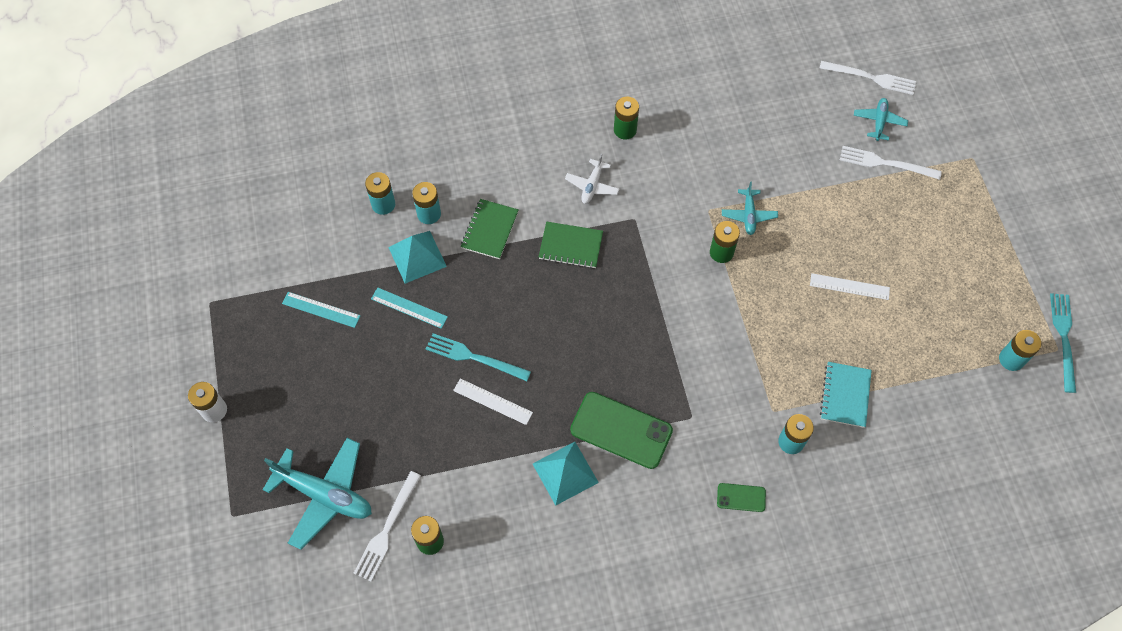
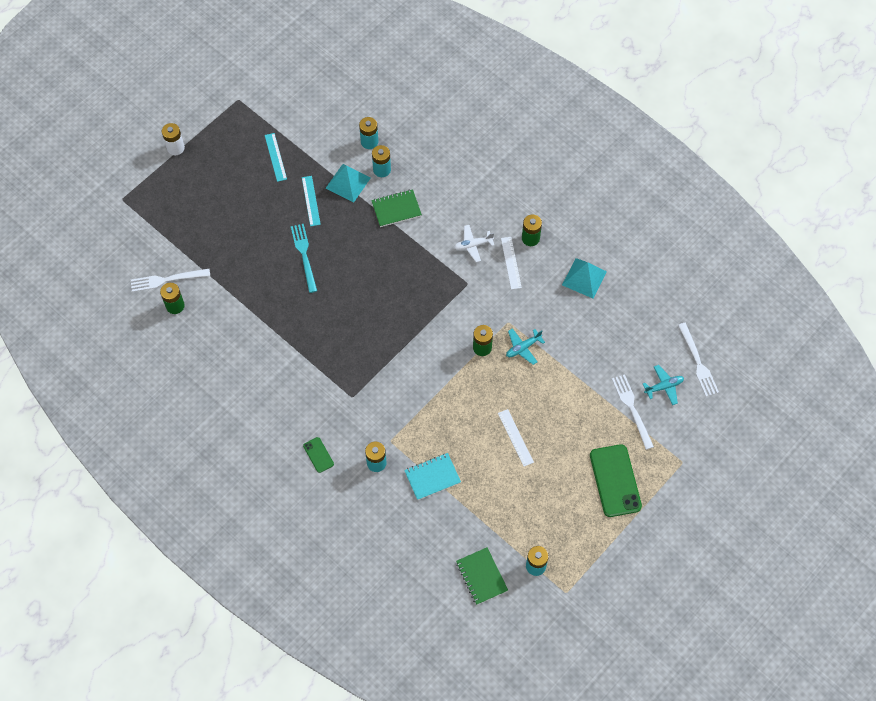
camera: 55 degrees right, 0 degrees up
(325, 495) = (165, 235): turquoise plane -> none
(492, 401) = (283, 283): white ruler -> white ruler (511, 263)
(565, 473) = (266, 349): turquoise pyramid -> turquoise pyramid (584, 278)
(570, 246) = (419, 260): green notebook -> green notebook (481, 576)
(621, 430) = (314, 363): green phone -> green phone (615, 481)
(1063, 338) = (578, 592): turquoise fork -> none

